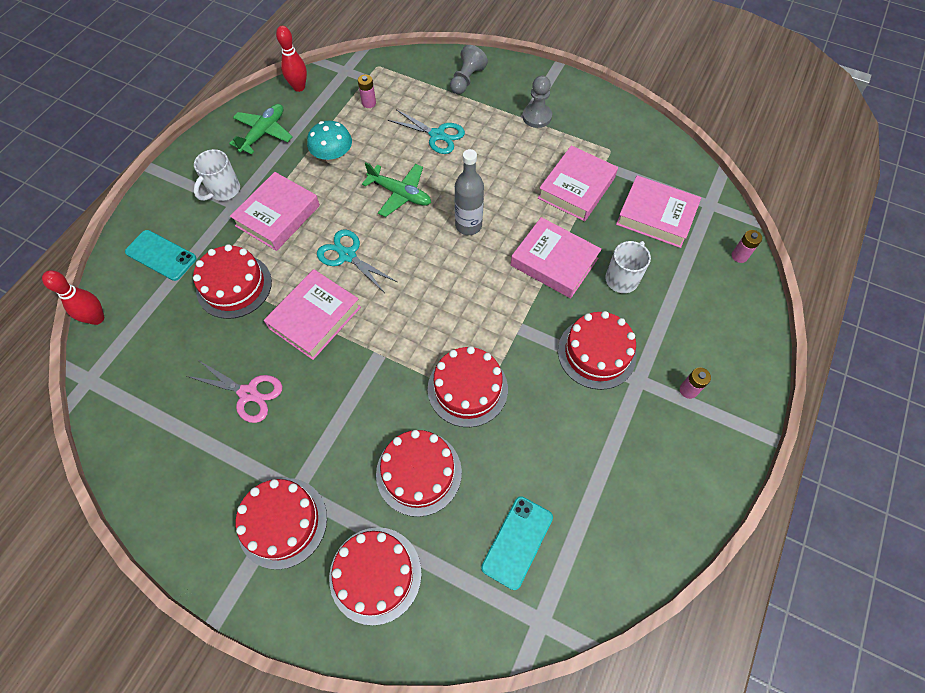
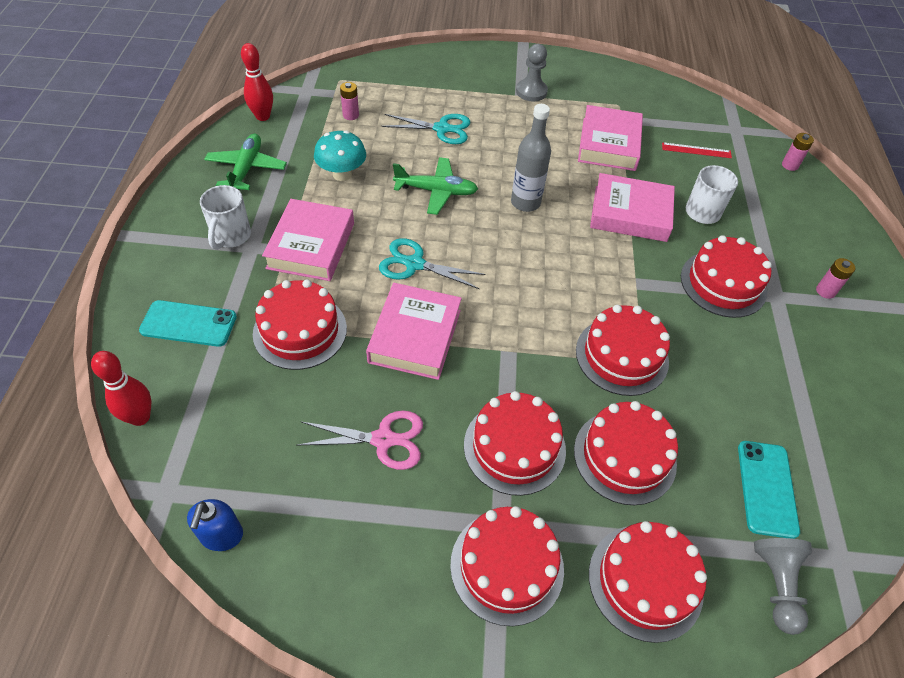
camera: 25 degrees left, 10 degrees down
(108, 424) = (221, 535): none -> blue soap dispenser
(339, 434) = (514, 447): none -> red cake
(466, 80) = (441, 74): grey pawn -> grey pawn (776, 585)
(656, 216) = (696, 150): pink book -> red ruler

